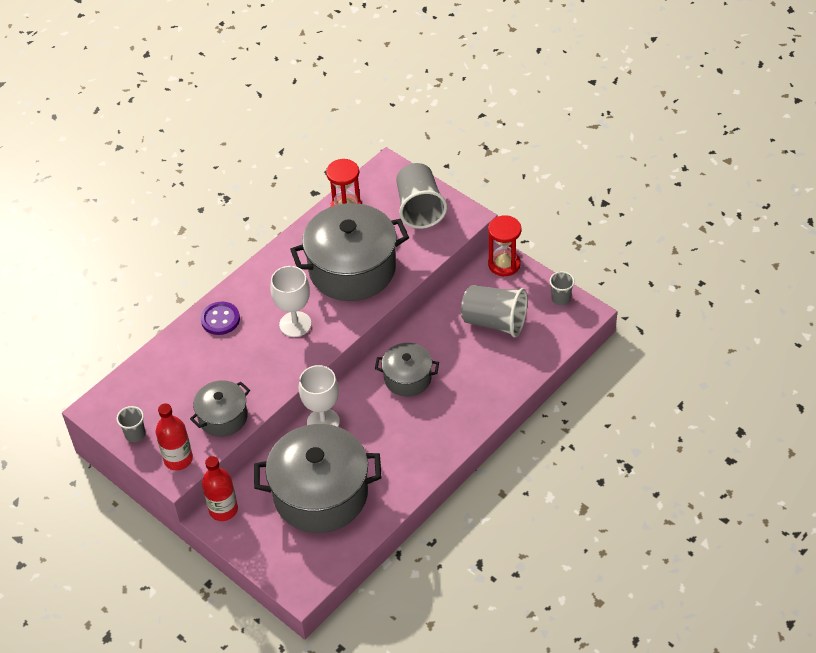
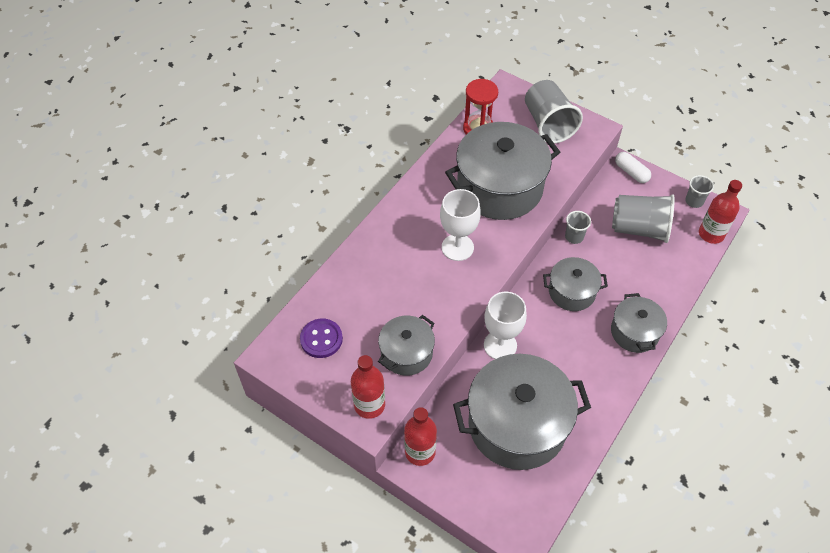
camera: 10 degrees left, 5 degrees up
(135, 434) = (317, 380): grey cup -> grey cup (574, 237)
(220, 319) = (380, 248): purple button -> purple button (321, 339)
(459, 420) = (634, 332): none -> grey pot
(504, 264) = (631, 172): red hourglass -> white capsule
(568, 333) = (711, 234): none -> red bottle

